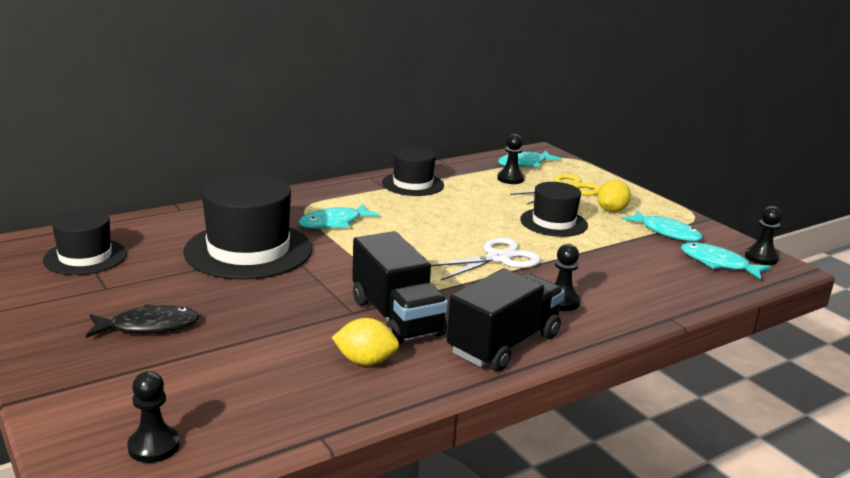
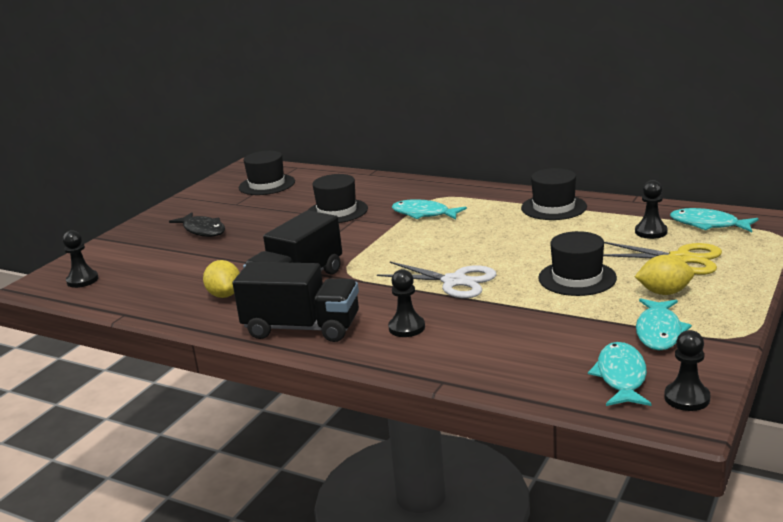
camera: 65 degrees right, 0 degrees up
(248, 250) = (337, 211): black hat -> black hat, size x0.60

